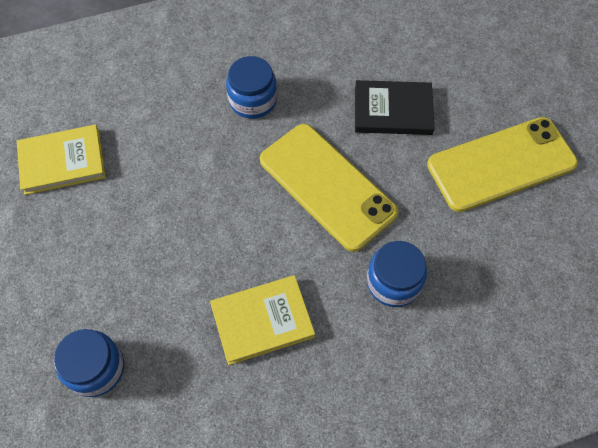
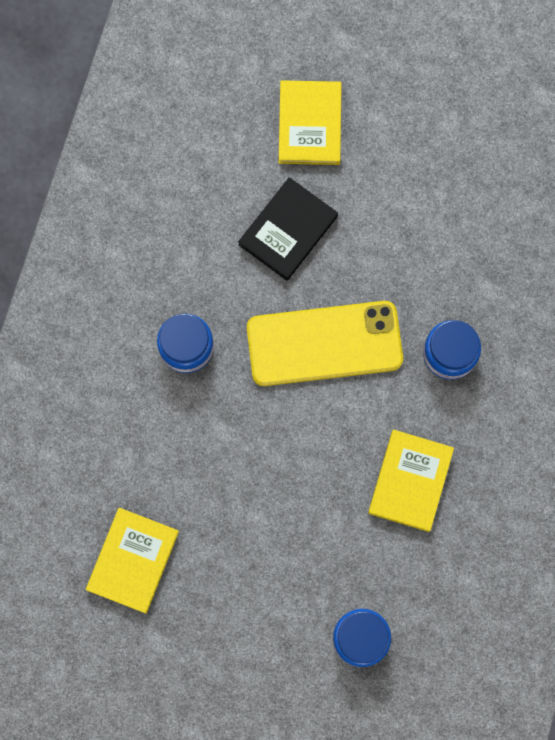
camera: 55 degrees left, 15 degrees up
(481, 77) = (309, 124): none -> yellow book
(501, 164) = (407, 181): yellow phone -> none

